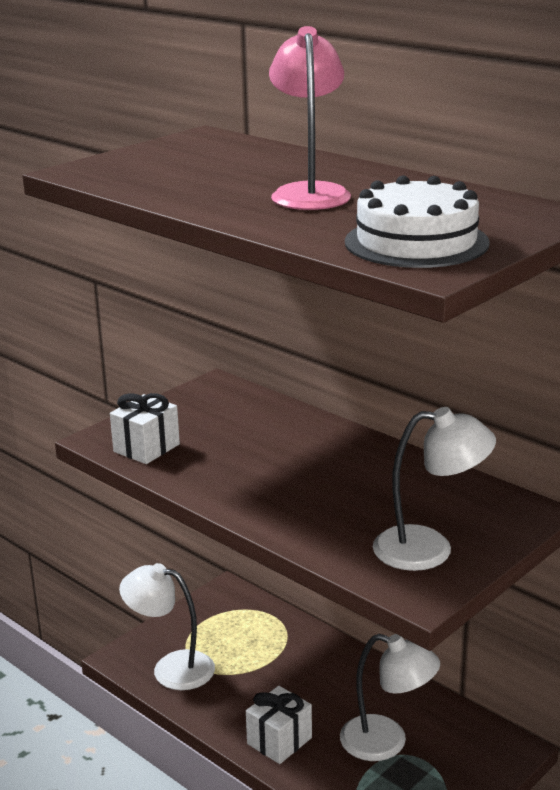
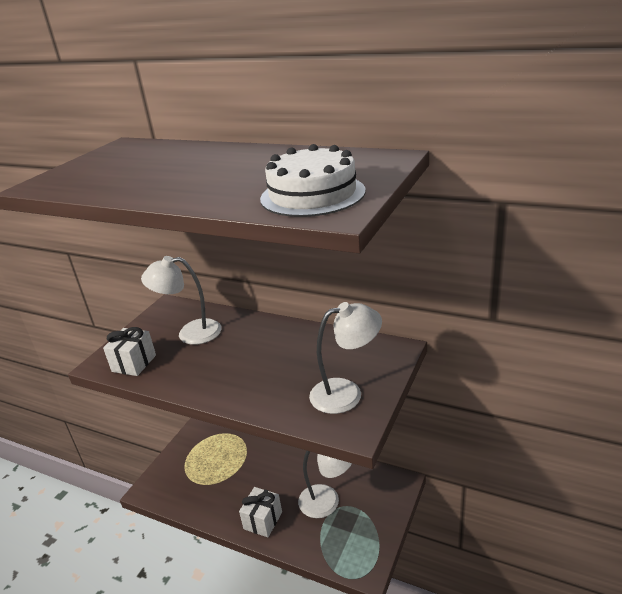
camera: 15 degrees left, 5 degrees up
(171, 668) = (180, 489): white lamp -> white lamp (190, 333)
(309, 193) = (217, 171): pink lamp -> none

